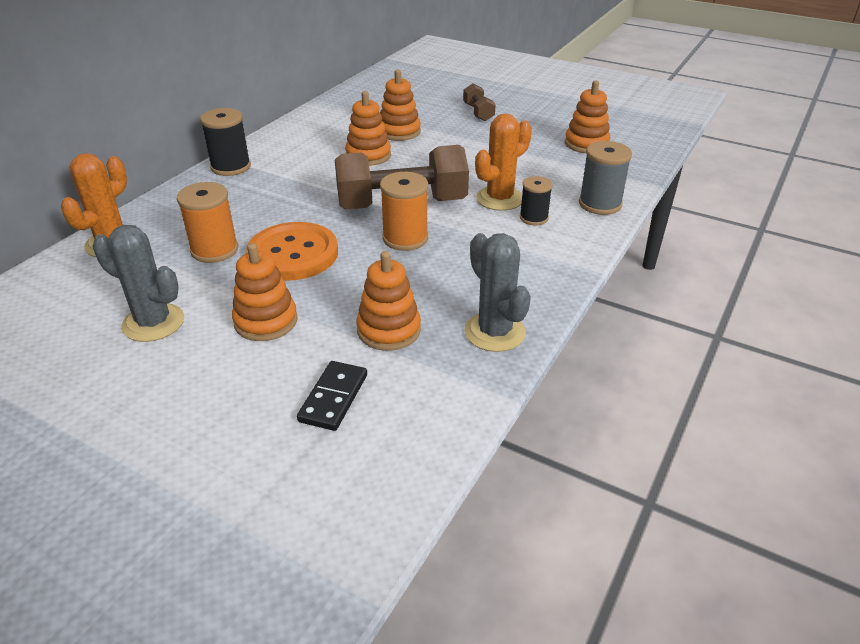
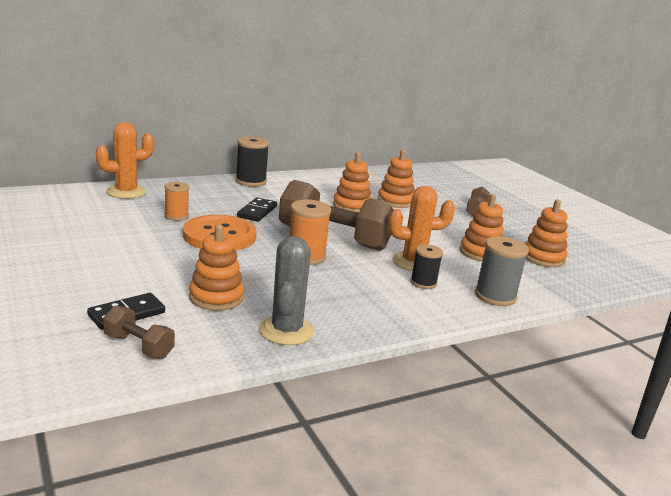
camera: 30 degrees right, 15 degrees down
(153, 323) = (89, 235): grey cactus -> none
(214, 250) = (176, 216): orange spool -> orange spool, size x0.65
(266, 321) = (150, 260): orange stacking toy -> orange stacking toy (480, 253)
(289, 205) = (257, 212): none -> black domino
(395, 427) = (138, 346): none -> brown dumbbell

